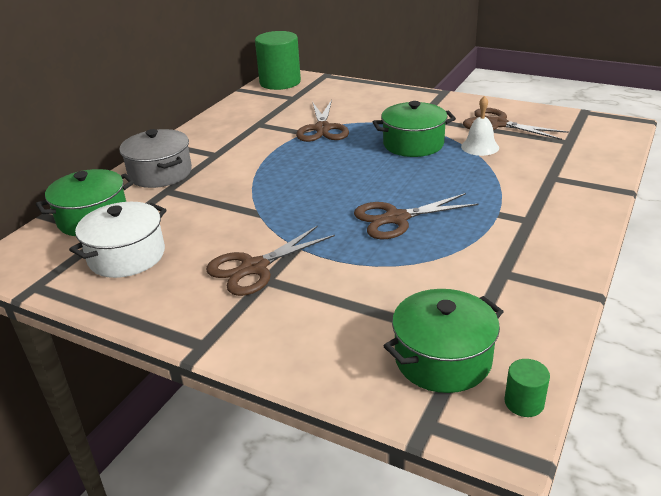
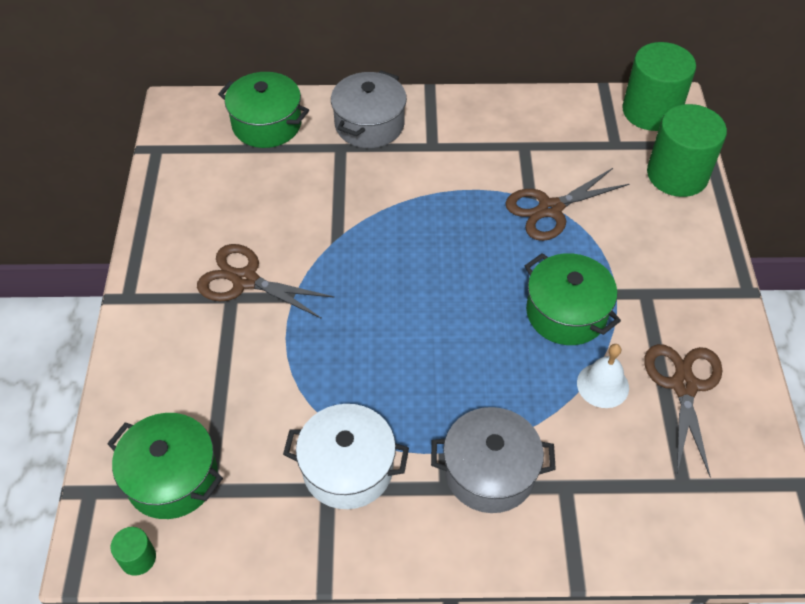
camera: 60 degrees right, 20 degrees up
(126, 256) = (222, 181): white pot -> white pot (348, 468)
(338, 88) = (677, 175): none -> green cylinder
(396, 218) = (385, 359): brown scissors -> none
(525, 201) = (489, 472): none -> grey pot

